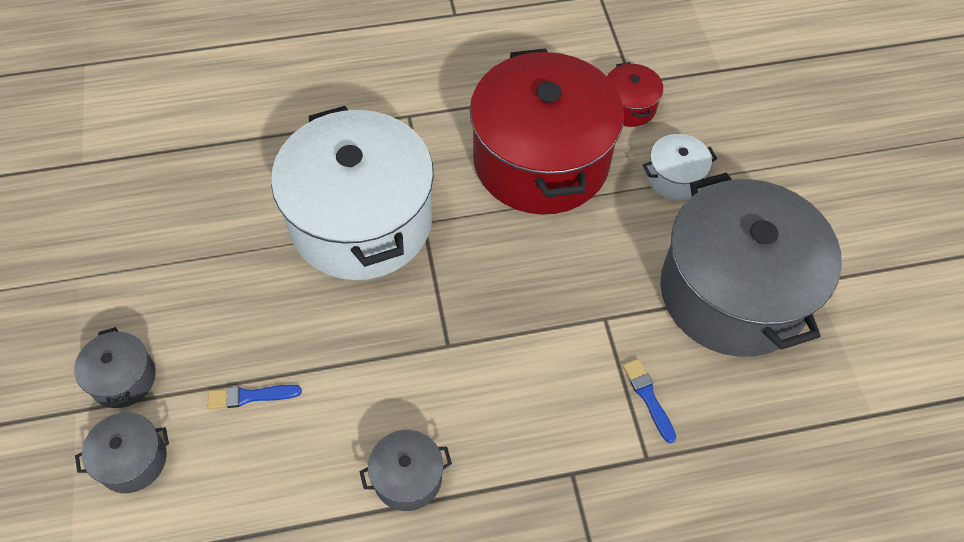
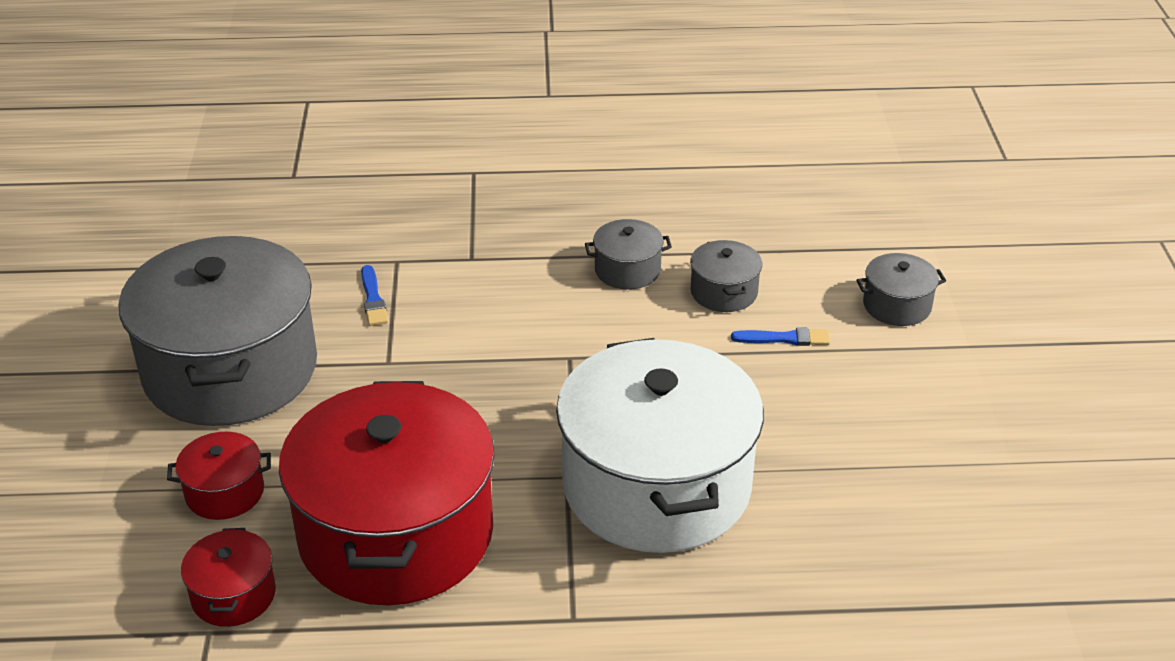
camera: 170 degrees left, 20 degrees down
(123, 378) = (925, 365): grey pot -> grey pot (724, 292)
(674, 178) = (225, 492): white pot -> red pot

